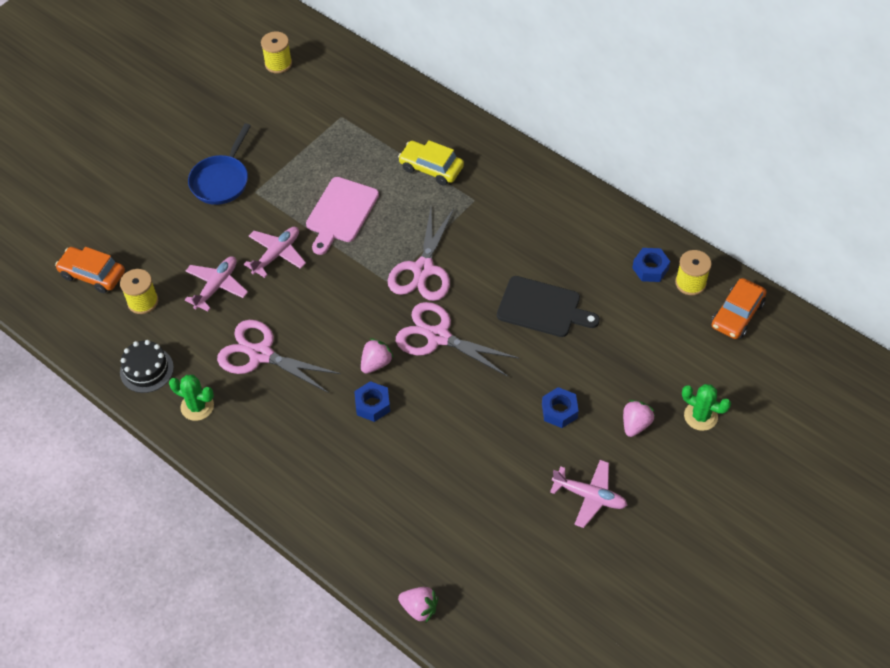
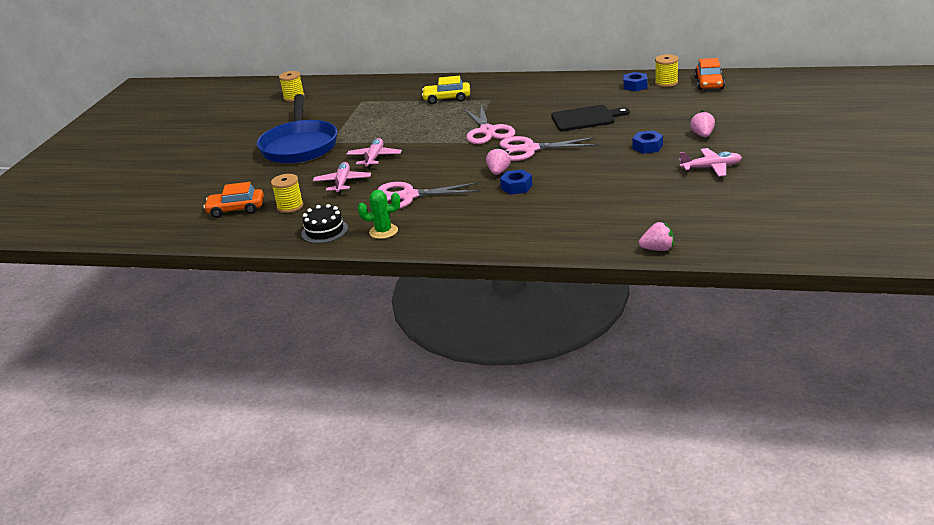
camera: 25 degrees left, 25 degrees down
(221, 180) = (300, 146): blue pan -> blue pan, size x1.66
(341, 213) = (403, 130): pink cutting board -> none
(700, 416) = (738, 119): green cactus -> none

